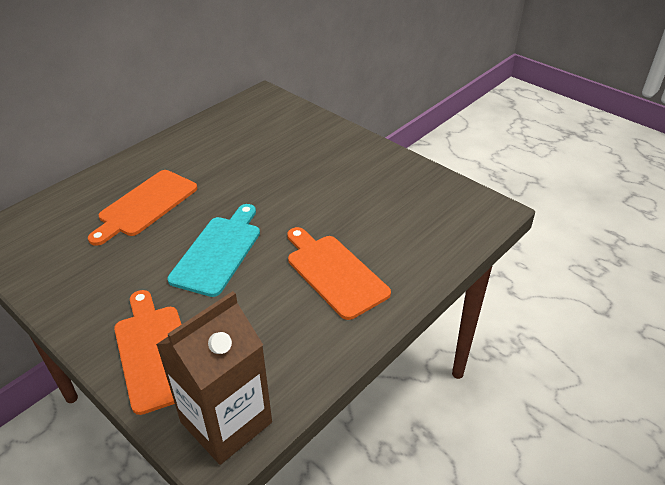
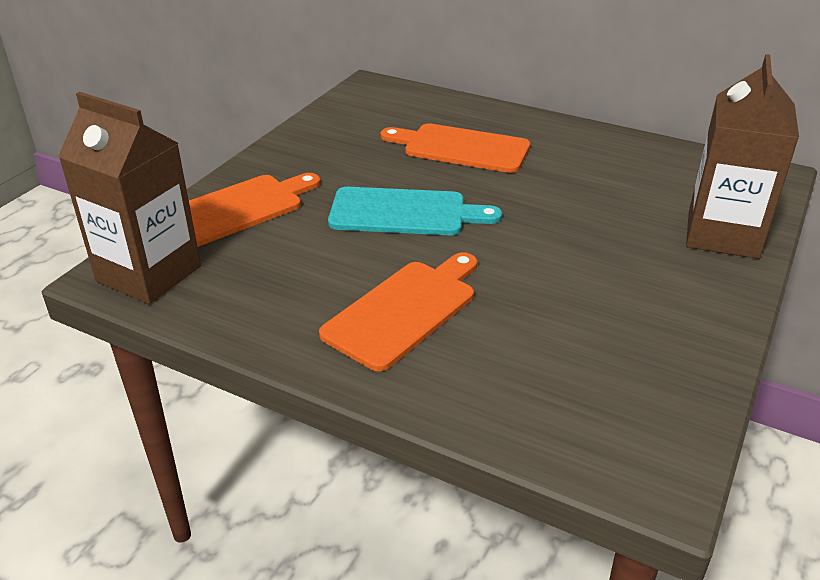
camera: 75 degrees right, 5 degrees down
(313, 130) = (722, 234): none -> brown carton

